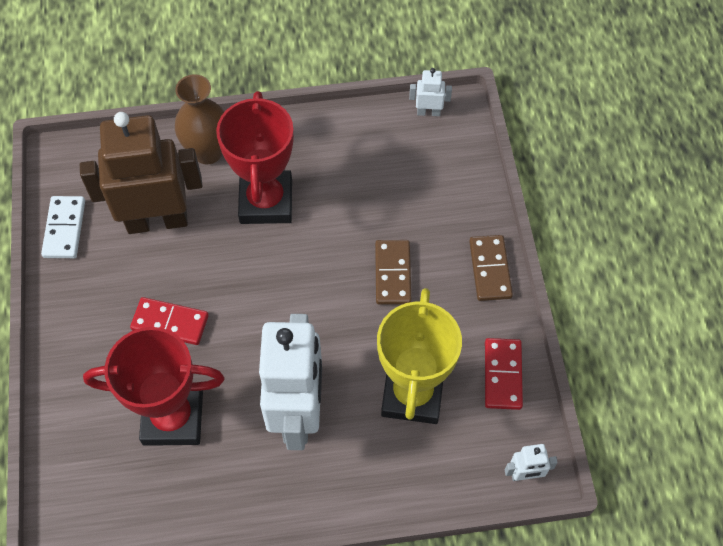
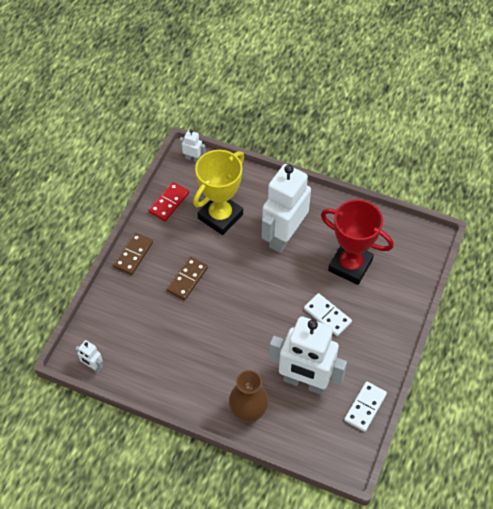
camera: 150 degrees left, 5 degrees down
(157, 221) = (304, 382): brown robot -> white robot
(170, 322) = (327, 316): red domino -> white domino
(266, 201) = (231, 360): red trophy -> none

